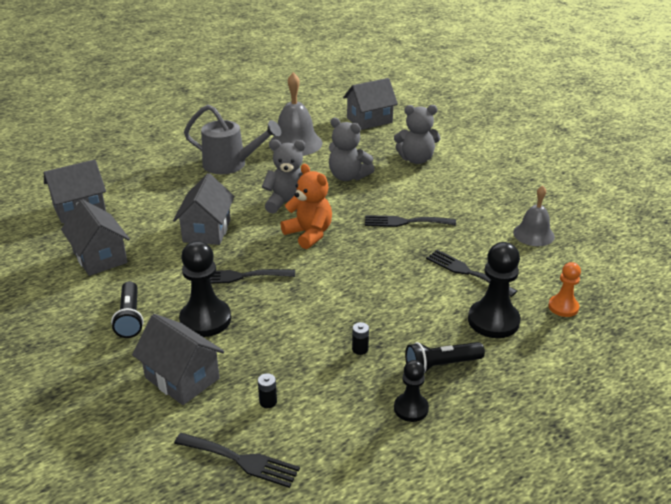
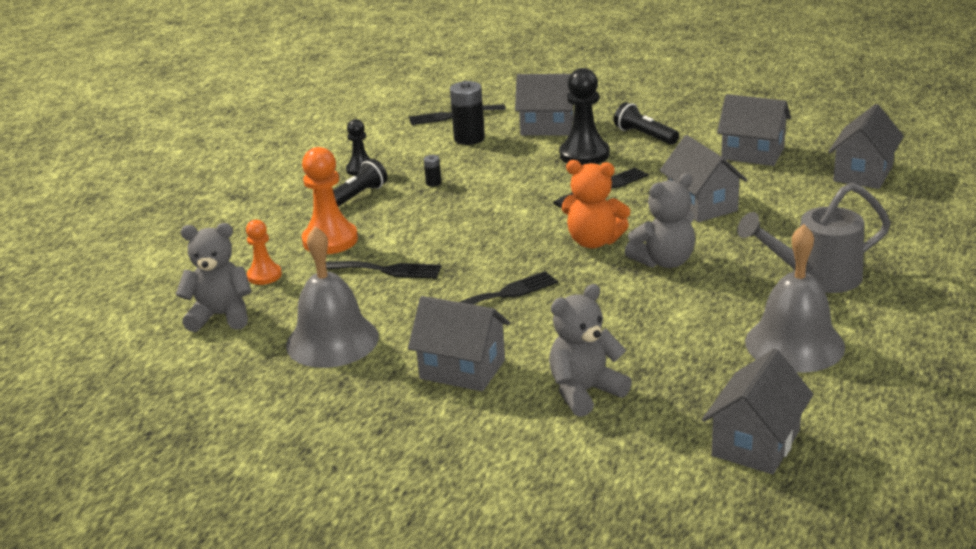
camera: 150 degrees right, 5 degrees down
(268, 402) = (469, 138): black battery -> black battery, size x2.13
(348, 176) = (645, 323): grey teddy bear -> grey teddy bear (221, 316)
(467, 190) = (462, 369): none -> grey house
(493, 321) = (330, 240): black pawn -> orange pawn
(533, 234) = (332, 340): grey bell -> grey bell, size x1.59

